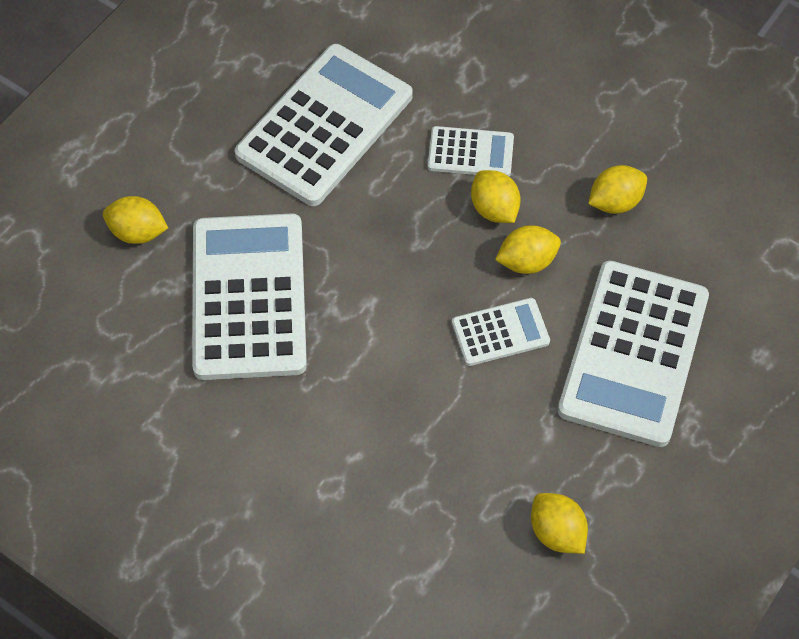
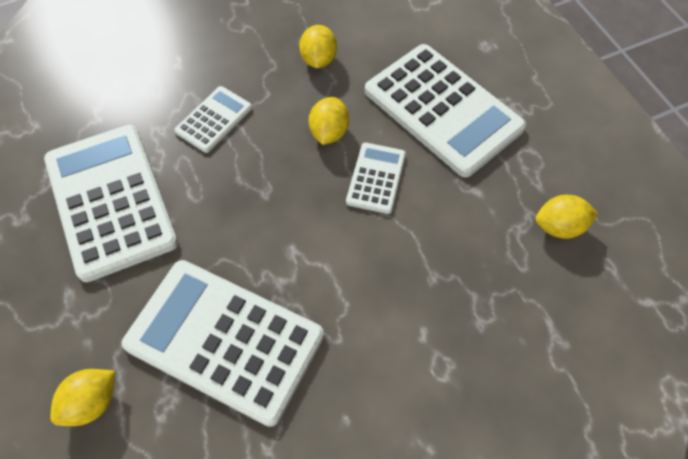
camera: 60 degrees left, 0 degrees up
(494, 209) = (272, 129): yellow lemon -> none

